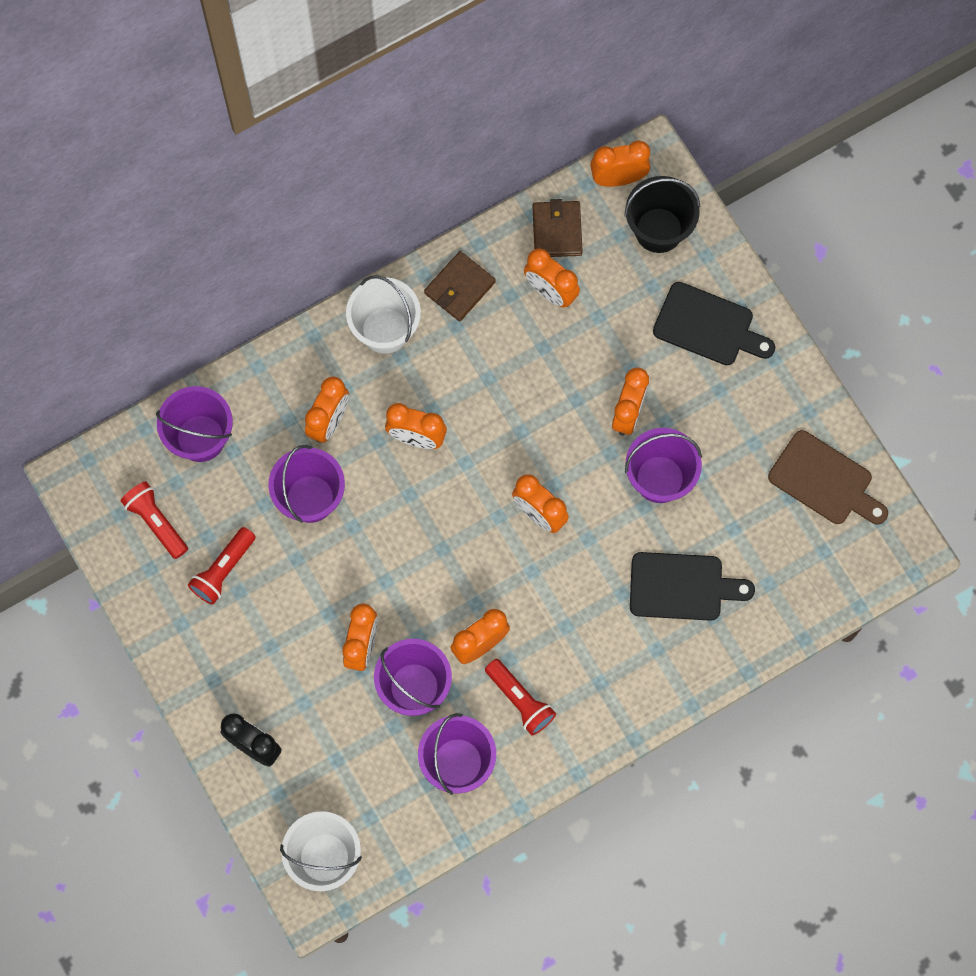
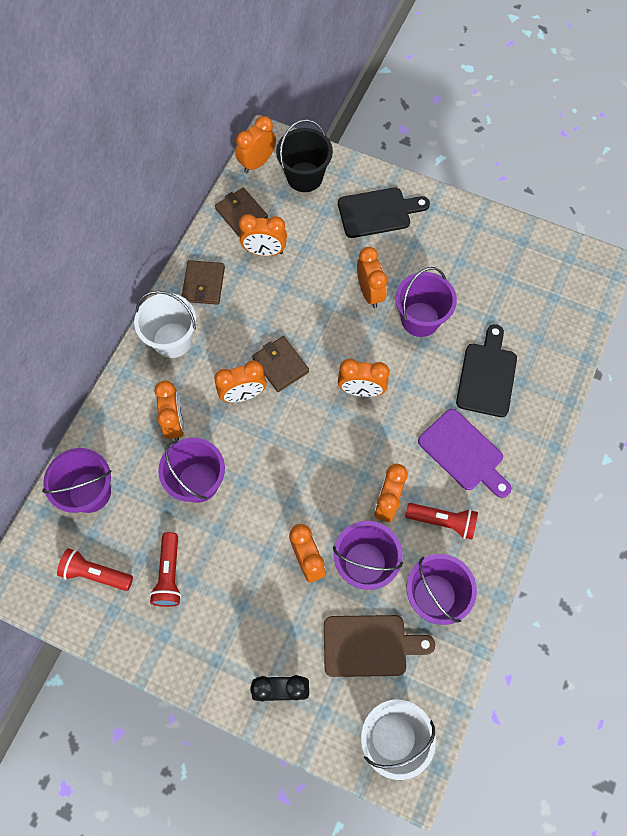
camera: 35 degrees left, 5 degrees down
(476, 432) = (280, 365): none -> brown wallet
(594, 648) = (463, 453): none -> purple cutting board
(682, 587) = (487, 376): black cutting board -> black cutting board turned 45 degrees counterclockwise
(825, 481) = (519, 256): brown cutting board -> brown cutting board (370, 645)

